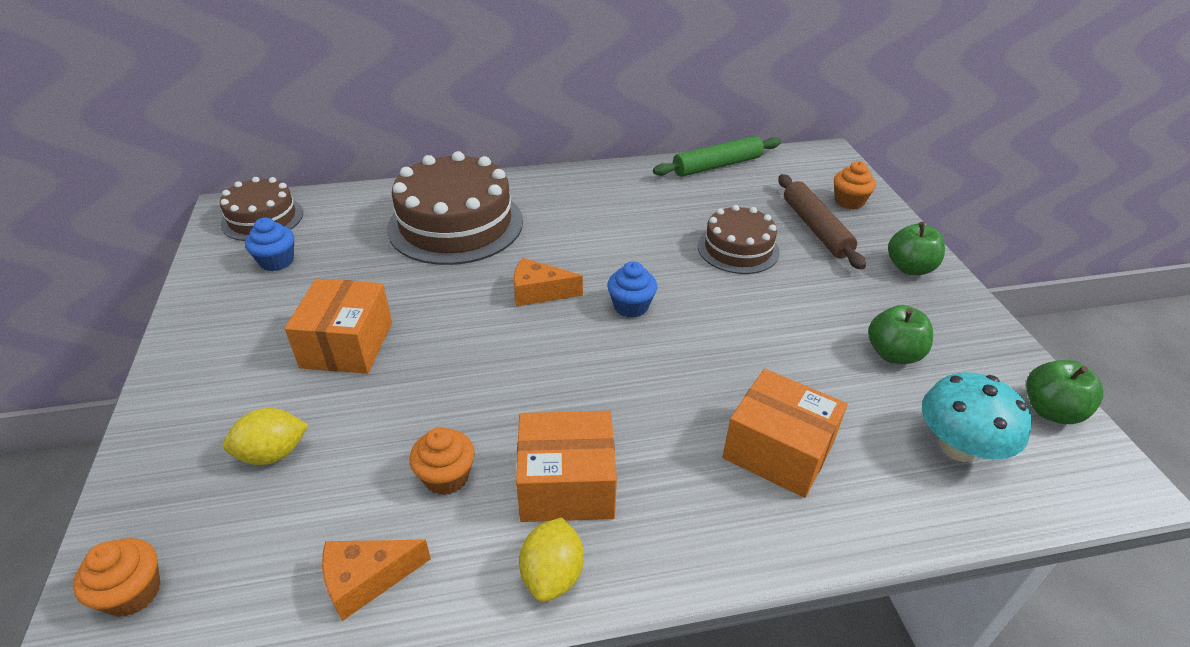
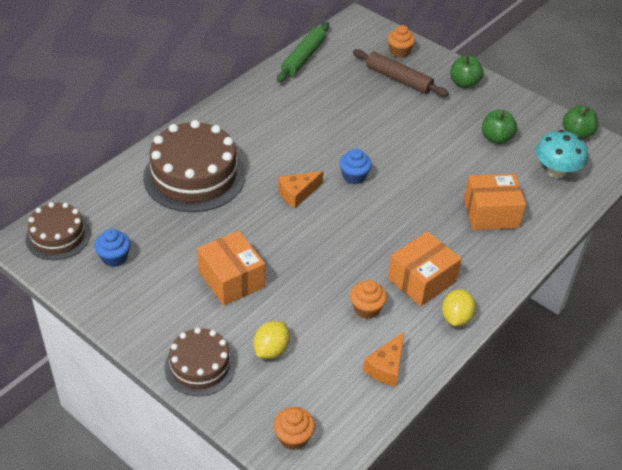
camera: 40 degrees left, 5 degrees up
(552, 575) = (456, 317): yellow lemon -> yellow lemon turned 45 degrees clockwise
(738, 249) = (372, 112): brown cake -> brown cake (200, 366)

